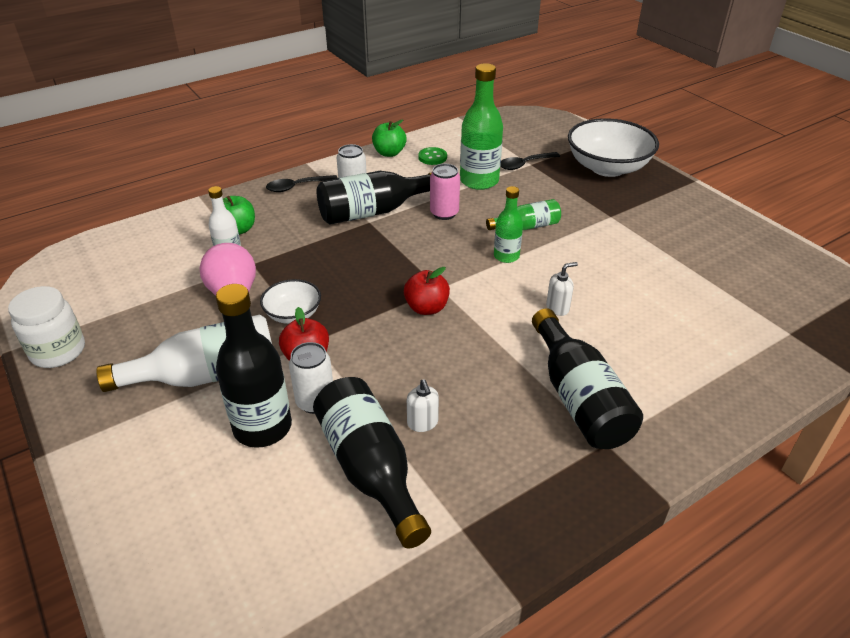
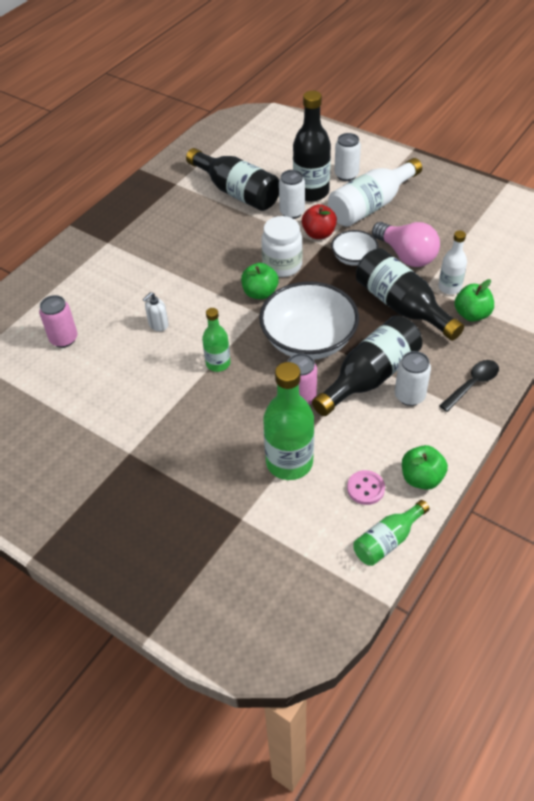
camera: 160 degrees right, 10 degrees up
(58, 351) = (477, 190): white jar -> white jar (282, 265)
(187, 440) = (346, 175): none -> white can
(422, 423) = (220, 220): white soap dispenser -> none
(426, 308) = (260, 293): red apple -> green apple
(432, 157) = (365, 488): green button -> pink button
(524, 164) = (249, 515): black spoon -> none
(527, 227) = (211, 407): green bottle -> green bottle (387, 540)
(579, 398) = (128, 262): black bottle -> black bottle (402, 306)
(607, 167) = (144, 546): white bowl -> white bowl (308, 340)
(673, 324) = (64, 339): none -> pink can

